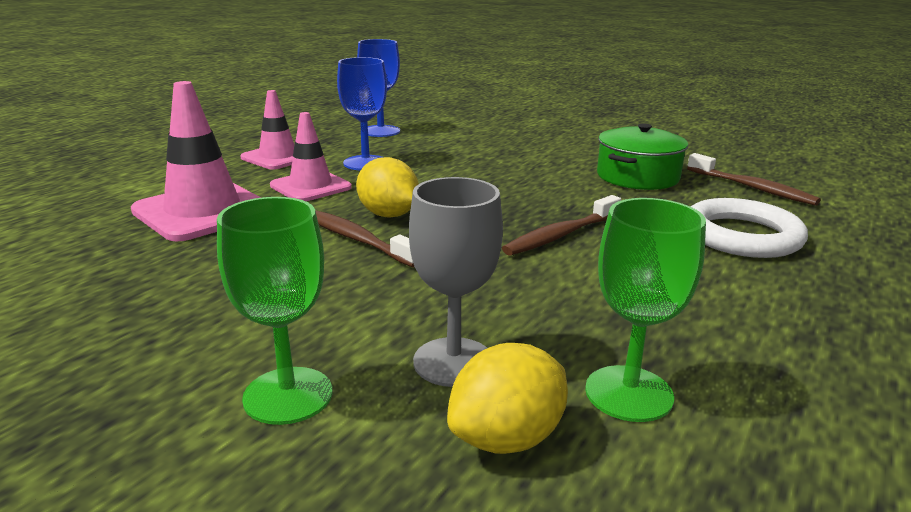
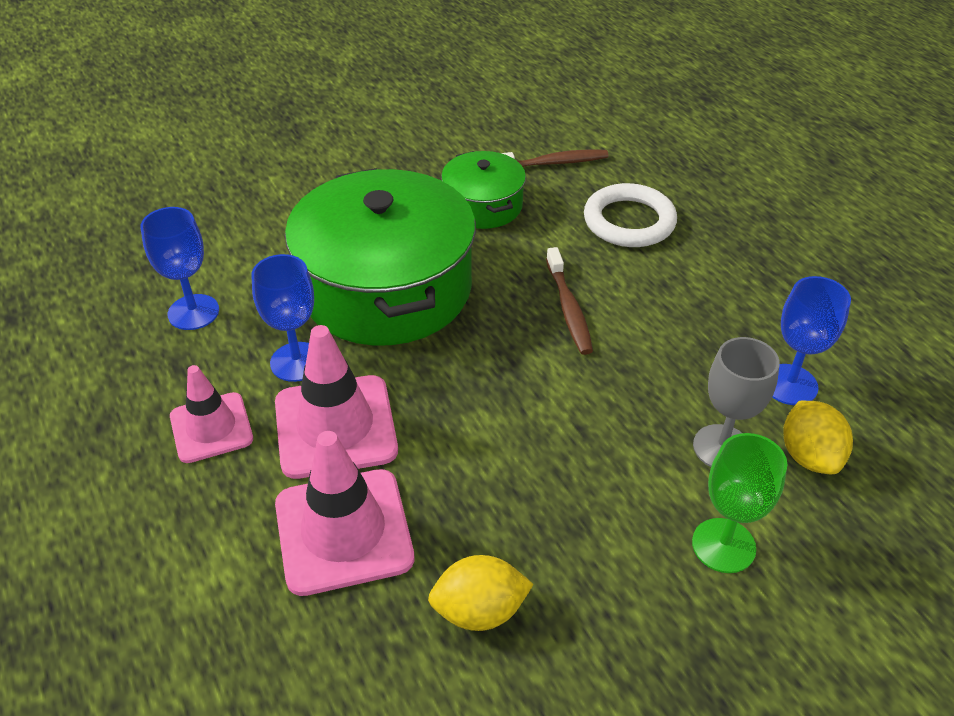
camera: 60 degrees left, 20 degrees up
(310, 187) = (335, 426): pink traffic cone -> pink traffic cone, size x1.56
(357, 239) = (496, 433): brown toothbrush -> none
(388, 215) = (454, 393): yellow lemon -> yellow lemon (479, 611)
(480, 169) = (386, 288): none -> green pot
(629, 393) = (789, 385): green goblet -> blue goblet

